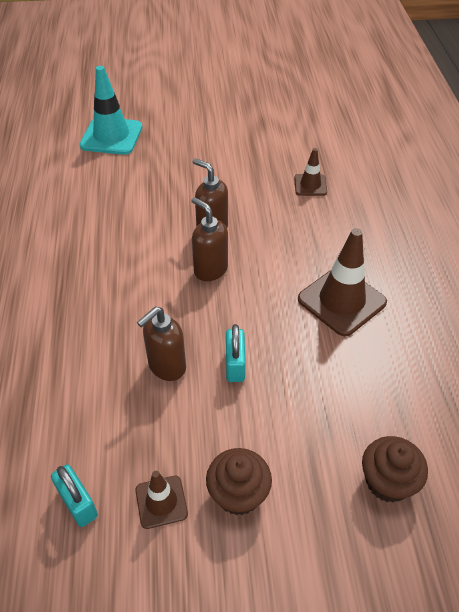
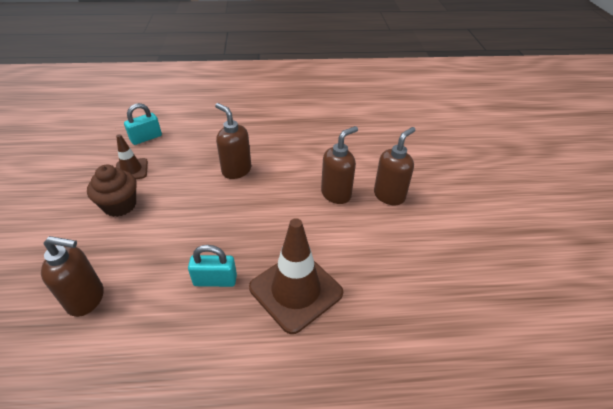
camera: 90 degrees right, 5 degrees down
(111, 136) = (501, 133): turquoise traffic cone -> none
(235, 365) = (230, 207): turquoise padlock -> turquoise padlock (215, 280)
(310, 185) = (481, 280): brown traffic cone -> none
(387, 481) = (87, 299): brown cupcake -> brown soap dispenser

